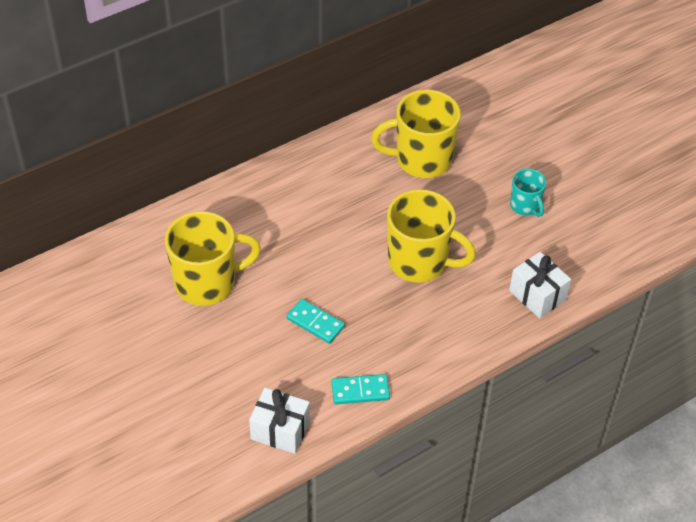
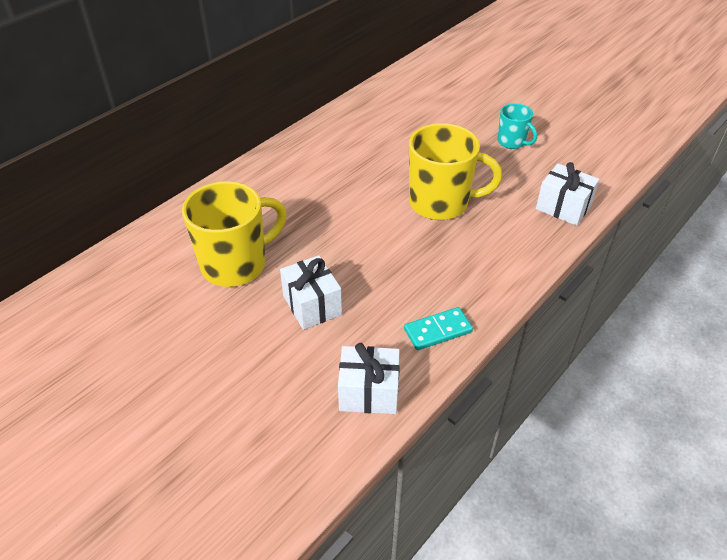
camera: 15 degrees left, 5 degrees down
(261, 340) = (312, 305): none -> white gift
(315, 323) = (363, 276): turquoise domino -> none
(421, 160) = (403, 125): yellow mug -> none

